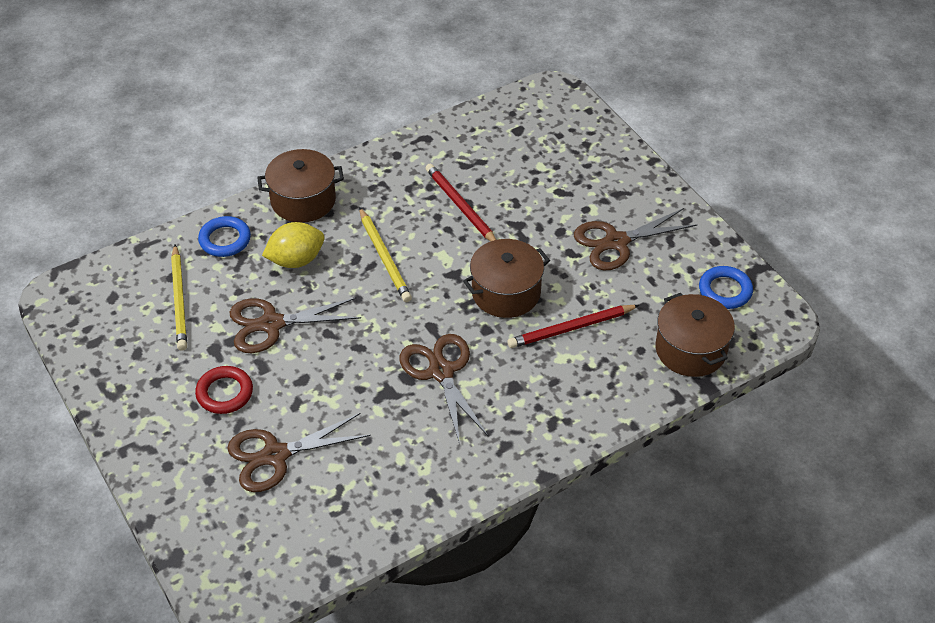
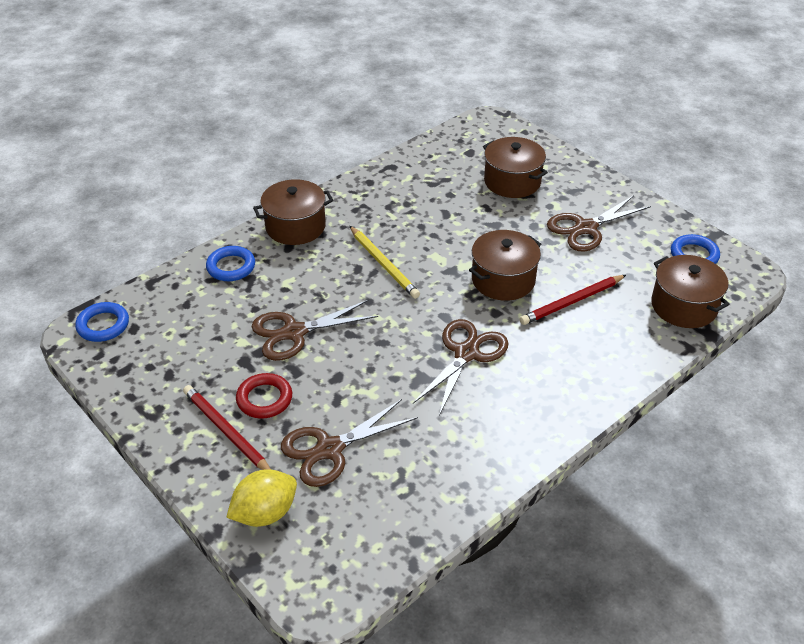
camera: 10 degrees left, 5 degrees down
(83, 290) = (103, 325): none -> blue ring
(180, 300) = (200, 322): yellow pencil -> none
(296, 260) = (302, 276): yellow lemon -> yellow lemon (265, 513)
(441, 372) = (466, 353): brown scissors -> brown scissors turned 60 degrees clockwise
(460, 207) = (439, 216): red pencil -> red pencil (226, 432)
(554, 173) = (512, 181): none -> brown pot

